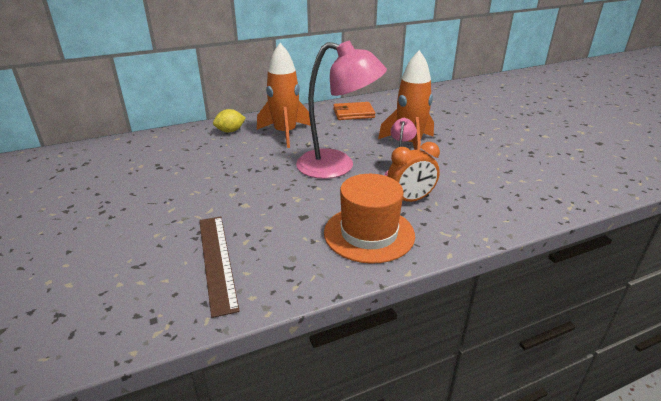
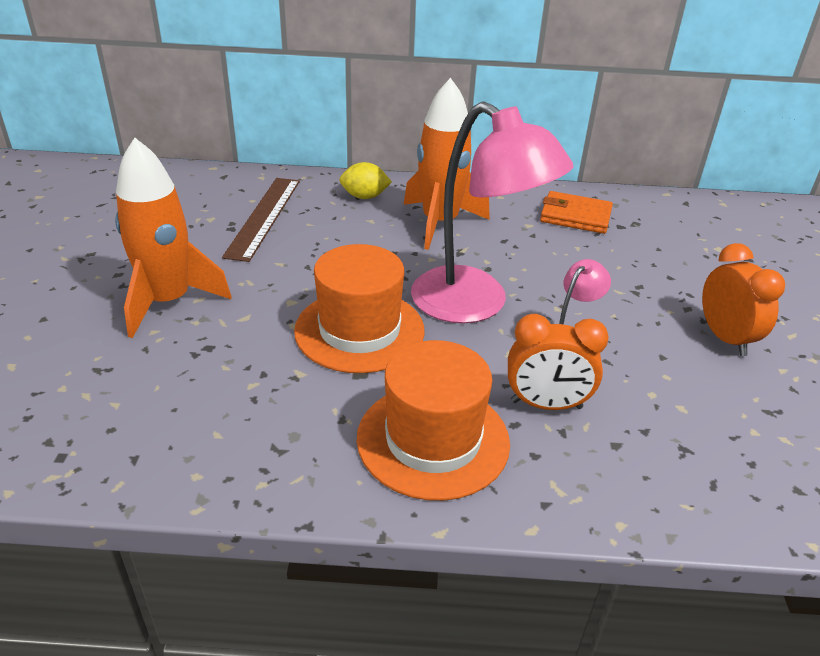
camera: 25 degrees right, 5 degrees up
(217, 261) = (195, 401): brown ruler -> brown ruler (264, 217)
(285, 196) = (359, 330): none -> orange hat
(409, 144) = (626, 301): orange rocket -> orange rocket (169, 302)
(465, 147) = (725, 338): none -> orange clock

